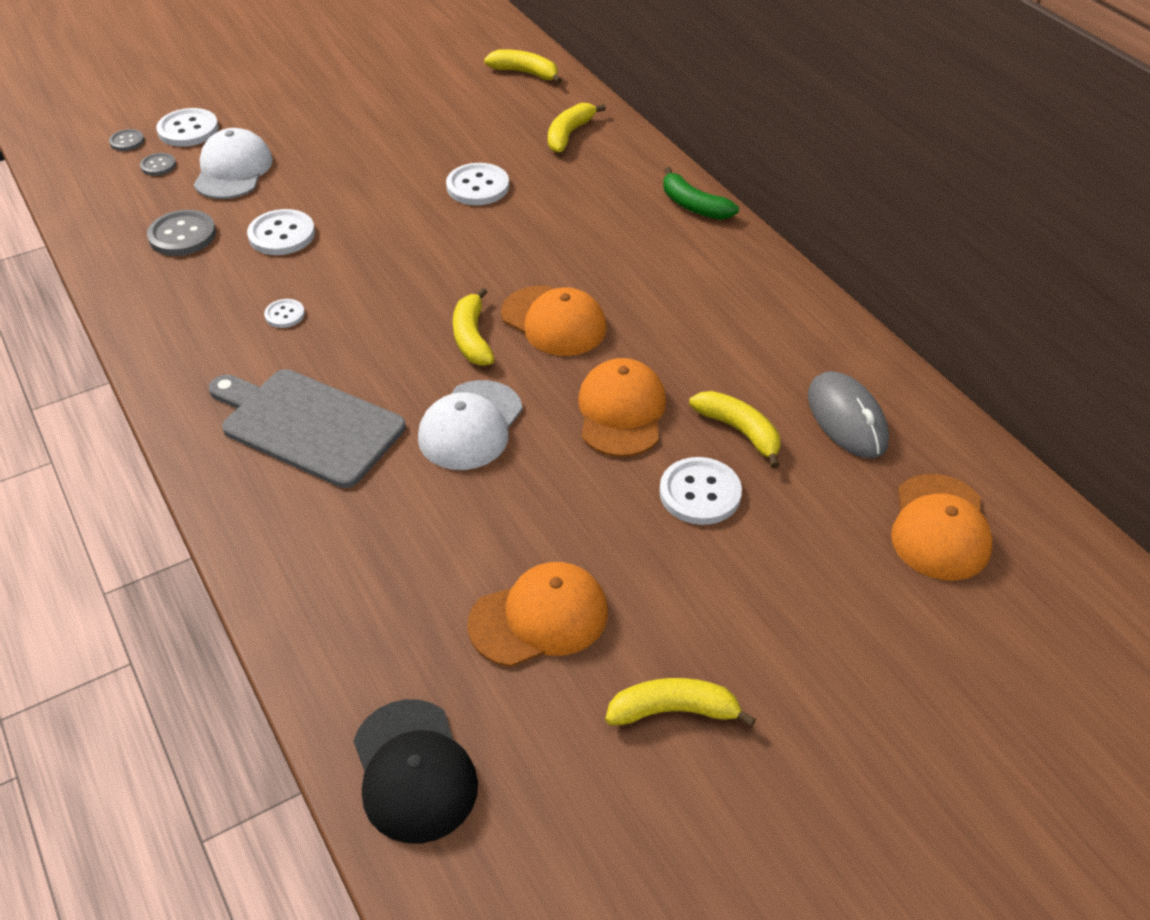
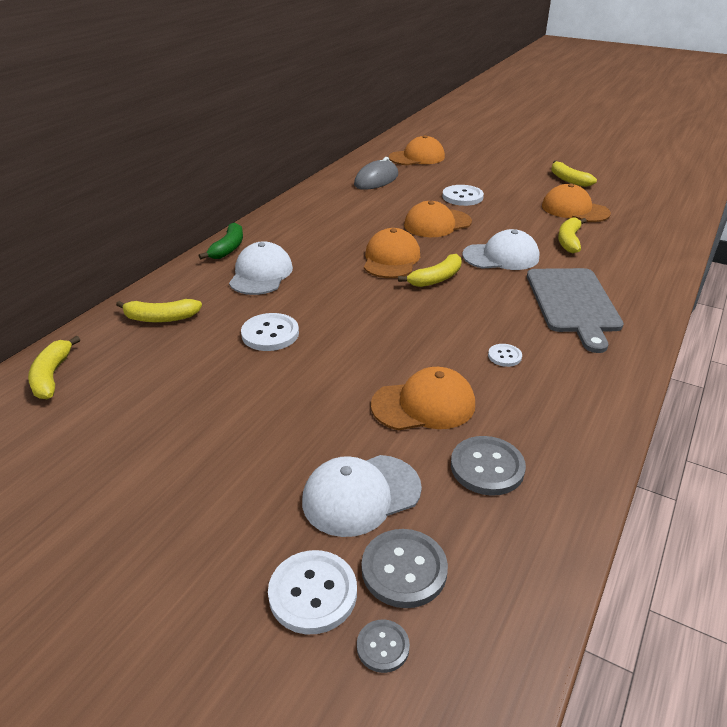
camera: 120 degrees left, 10 degrees down
(158, 165) = (404, 569): grey button -> grey button, size x1.80
(282, 235) = (424, 405): white button -> orange cap
(414, 771) = (671, 212): black cap -> none
(605, 212) = (261, 274): none -> white cap
(739, 431) = (413, 197): yellow banana -> yellow banana (569, 241)

